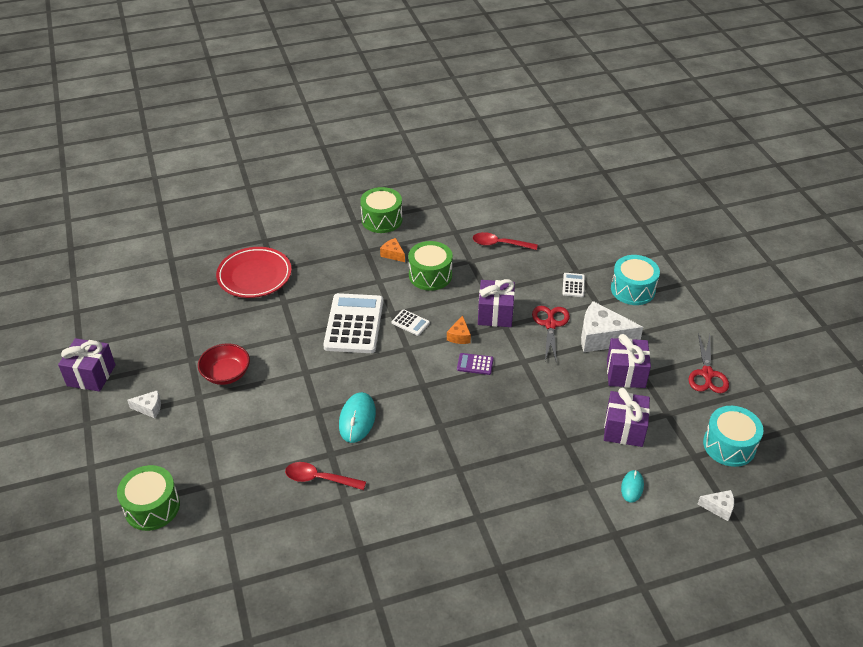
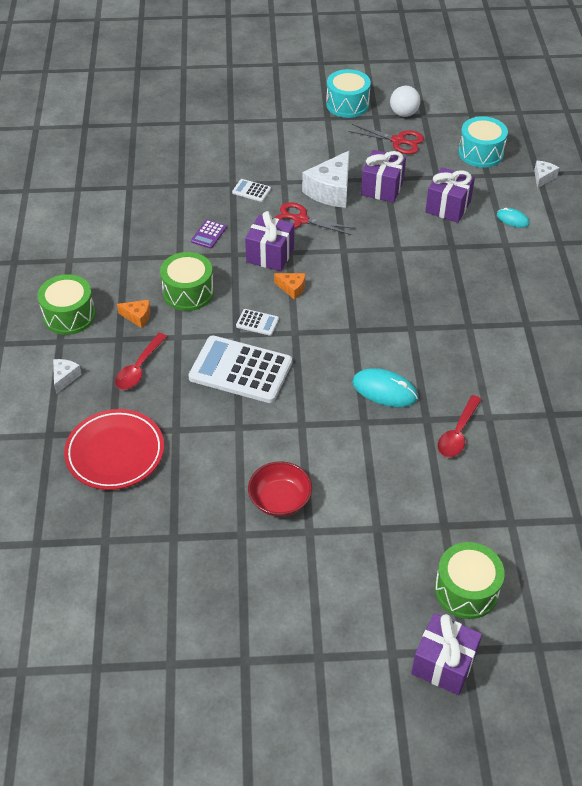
camera: 75 degrees left, 5 degrees up
(91, 375) = (233, 650): purple gift -> purple gift (443, 664)
(149, 408) = (312, 585): white cheese -> white cheese (65, 378)
(393, 254) = (137, 317): orange cheese -> orange cheese turned 135 degrees counterclockwise
(410, 323) = (257, 322): white calculator -> white calculator turned 60 degrees clockwise
(475, 364) = (336, 285): purple calculator -> purple calculator (209, 234)
(500, 244) = (163, 228): red spoon -> red spoon (139, 368)
(633, 289) = (274, 154): turquoise drum -> turquoise drum (347, 104)
(756, 371) = (404, 114): none -> white ball

